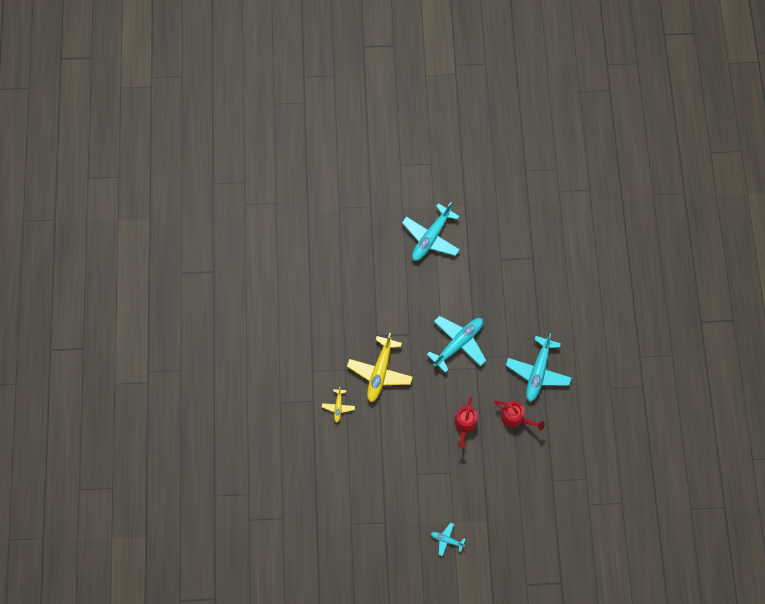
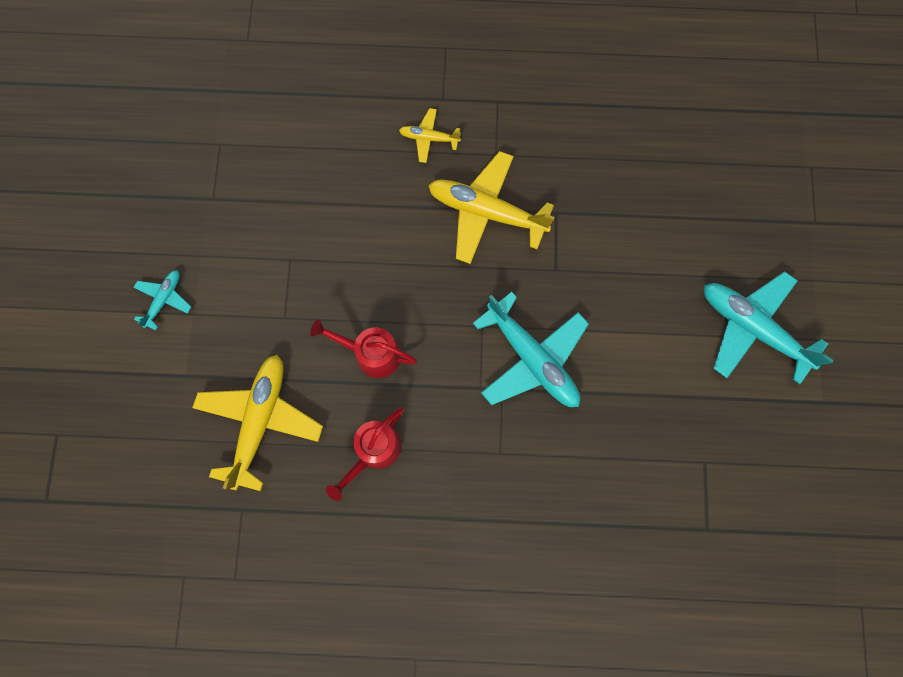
camera: 95 degrees right, 5 degrees up
(506, 477) = (260, 420): none -> yellow plane
(538, 372) = (462, 509): turquoise plane -> none

